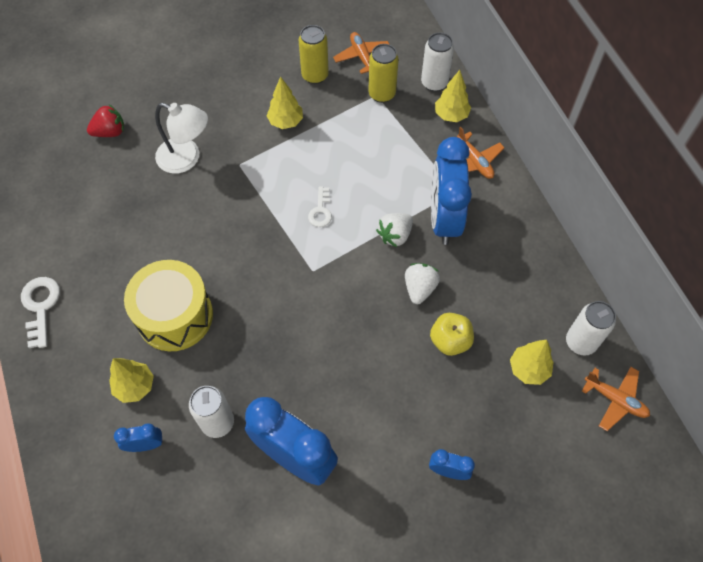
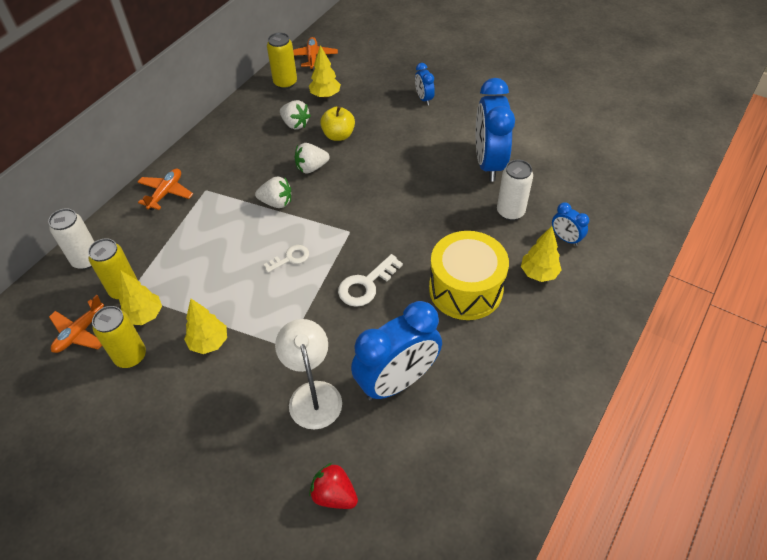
camera: 125 degrees left, 10 degrees down
(40, 307) = (553, 389): white key -> white key (366, 285)
(444, 219) = (238, 184): blue clock -> blue clock (397, 381)
(451, 115) = (122, 230): yellow tree -> yellow tree (144, 315)
(498, 311) = (295, 124): none -> white strawberry
(580, 342) = (285, 83): white can -> yellow can

